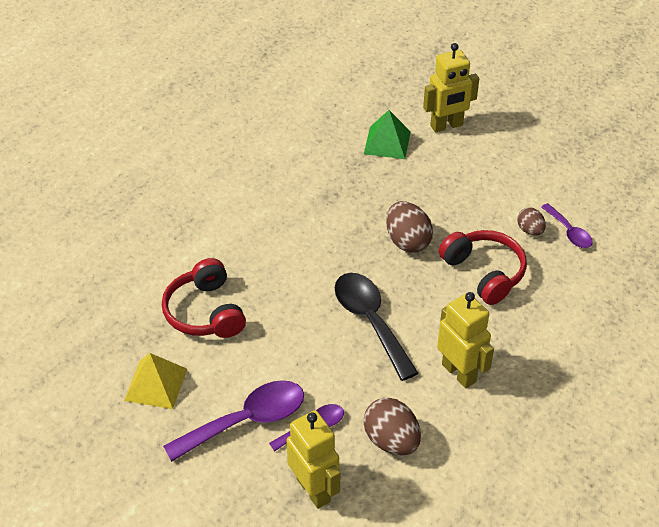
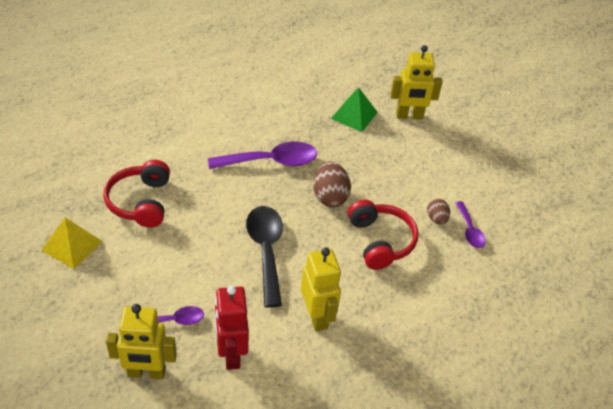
camera: 15 degrees right, 0 degrees up
(247, 421) = (125, 298): purple spoon -> purple spoon (271, 161)
(314, 490) = (146, 372): yellow robot -> yellow robot turned 105 degrees clockwise
(391, 441) = (231, 354): brown egg -> red robot

